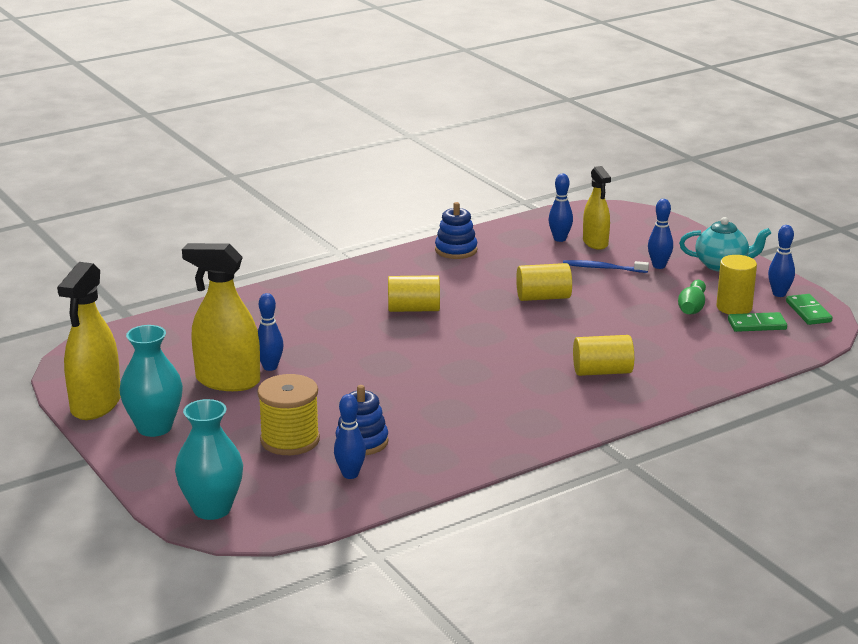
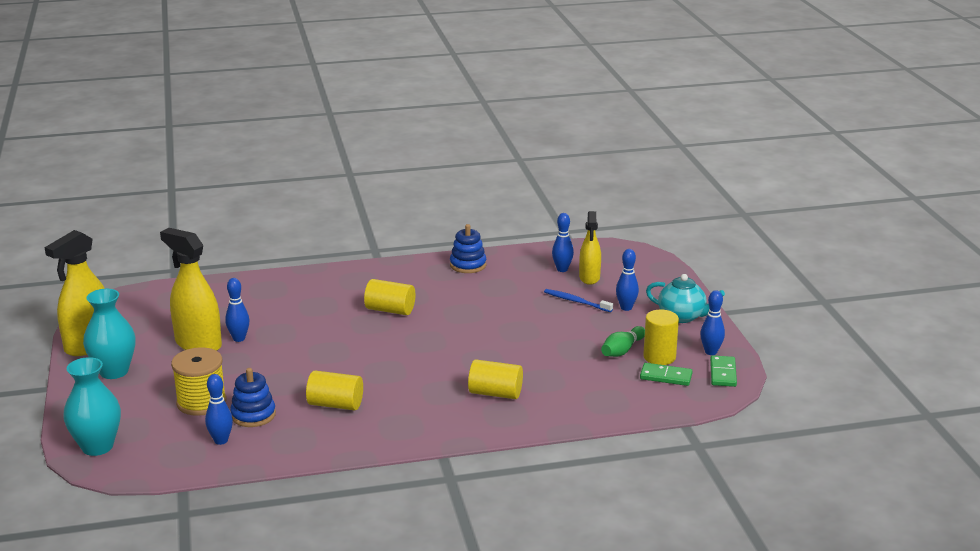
camera: 20 degrees right, 0 degrees up
(543, 297) = (503, 319): yellow cylinder -> yellow cylinder (335, 404)

